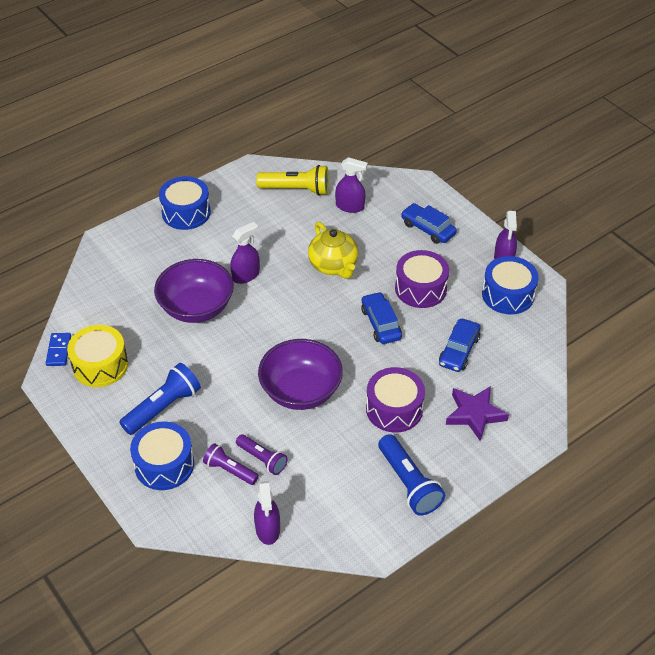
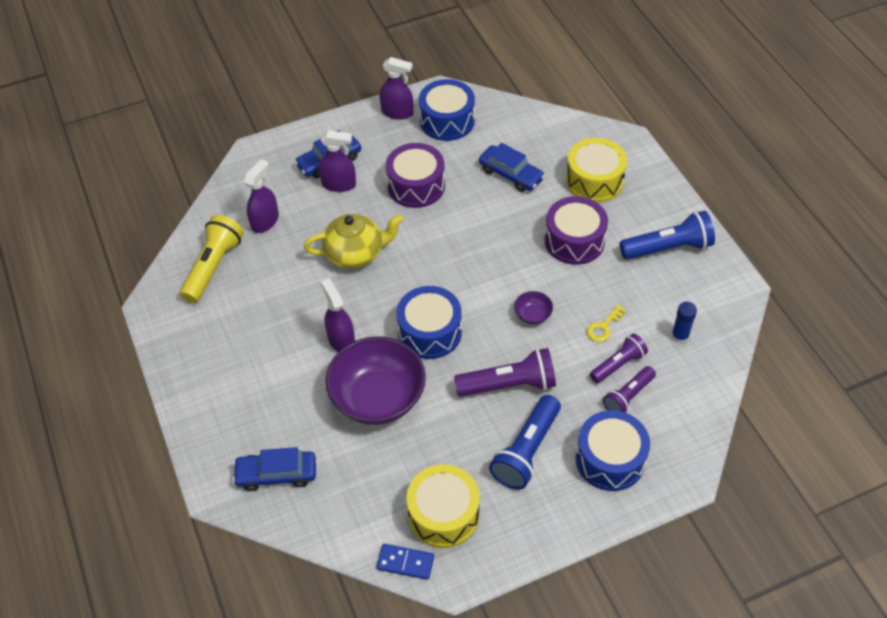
camera: 75 degrees left, 5 degrees up
(163, 407) = (526, 451): blue flashlight -> blue flashlight turned 120 degrees counterclockwise
(186, 212) = (204, 389): blue drum -> blue drum (430, 332)
(225, 386) = (509, 384): none -> purple flashlight
(268, 529) = (708, 373): purple spray bottle -> purple spray bottle (339, 184)
(300, 443) = (603, 327): none -> yellow key
(301, 391) = (532, 315): purple bowl -> purple bowl, size x0.41
(305, 503) = (680, 336): none -> blue glue stick
(381, 323) = (456, 229): blue car -> blue car (276, 474)
(474, 414) = (594, 181): purple star -> yellow drum

